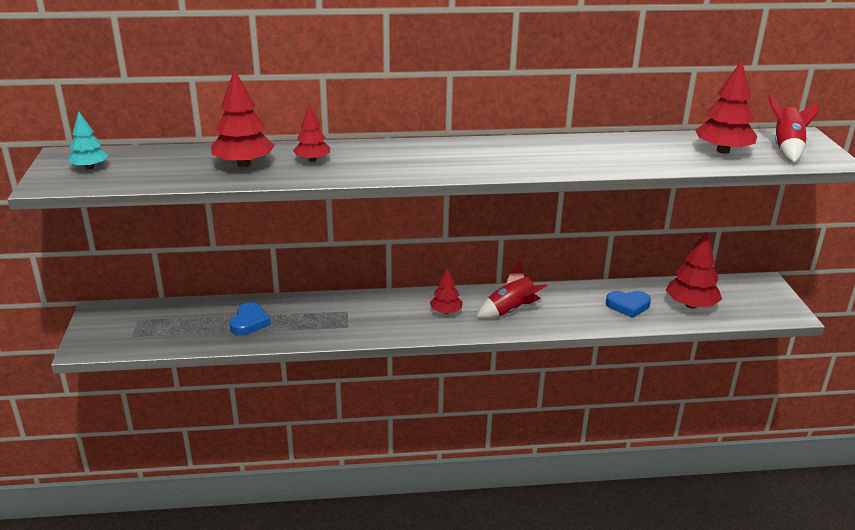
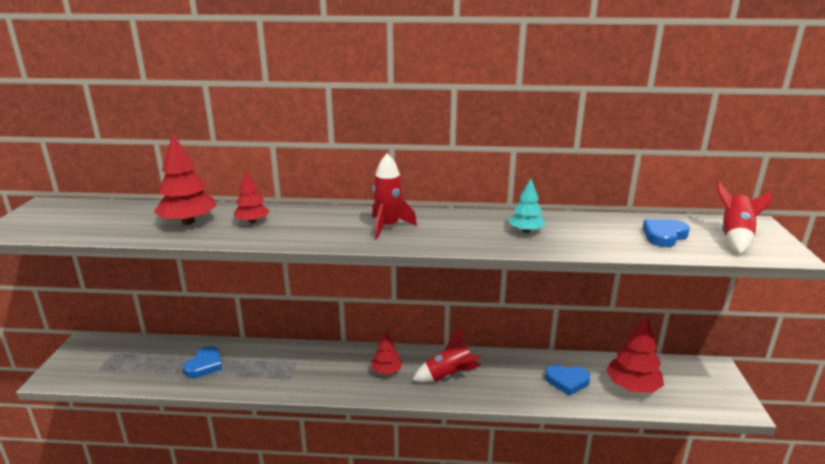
camera: 10 degrees right, 5 degrees down
(90, 167) = (55, 217): turquoise tree -> turquoise tree (526, 231)
(456, 157) = (388, 226): none -> red rocket
(723, 151) = (664, 236): red tree -> blue heart

